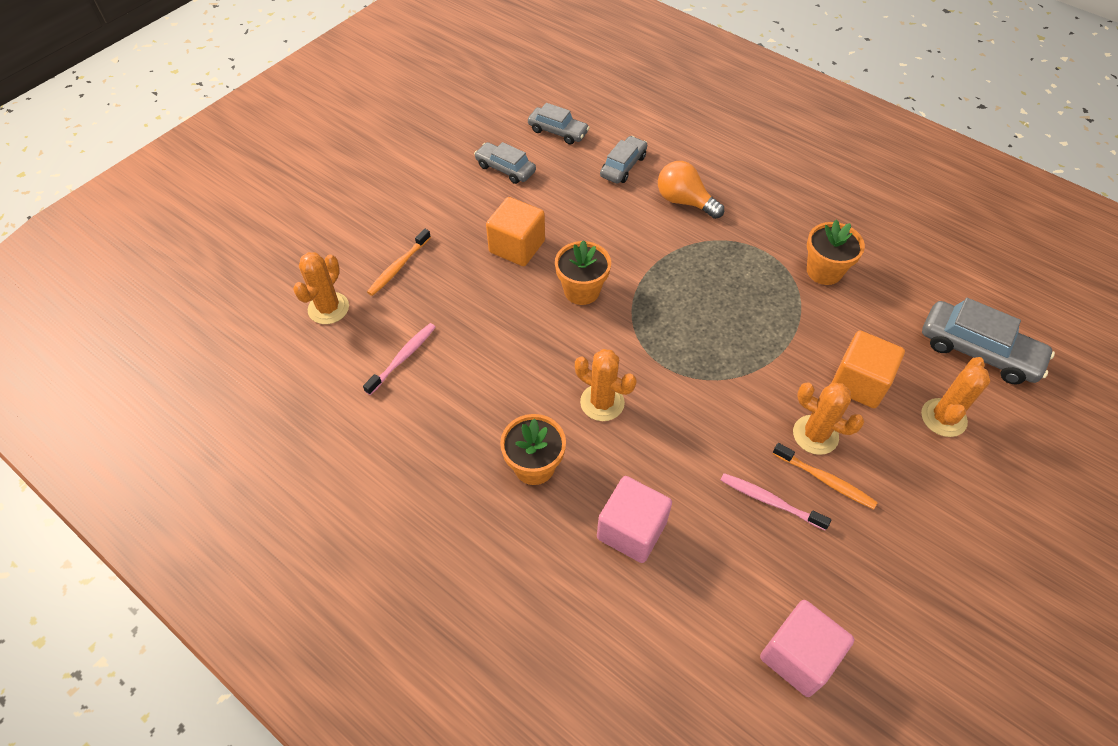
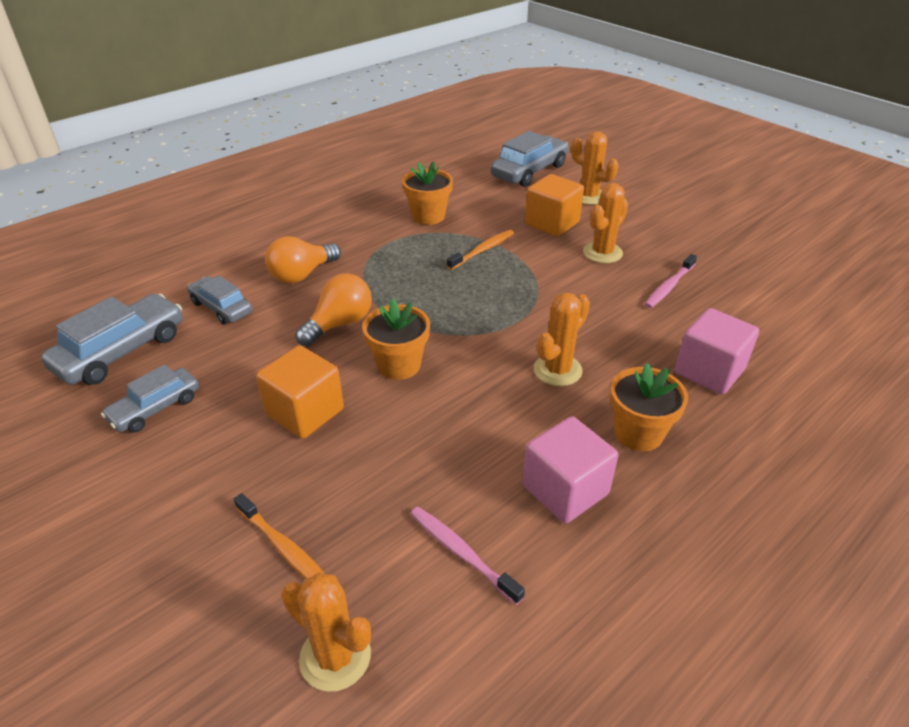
camera: 80 degrees left, 15 degrees down
(558, 131) = (121, 351): grey car -> grey car, size x1.59
(623, 242) = (339, 324): none -> orange light bulb
(798, 656) = (808, 298): pink cube -> pink cube (565, 490)
(825, 480) = (646, 256): orange toothbrush -> orange toothbrush (483, 250)

